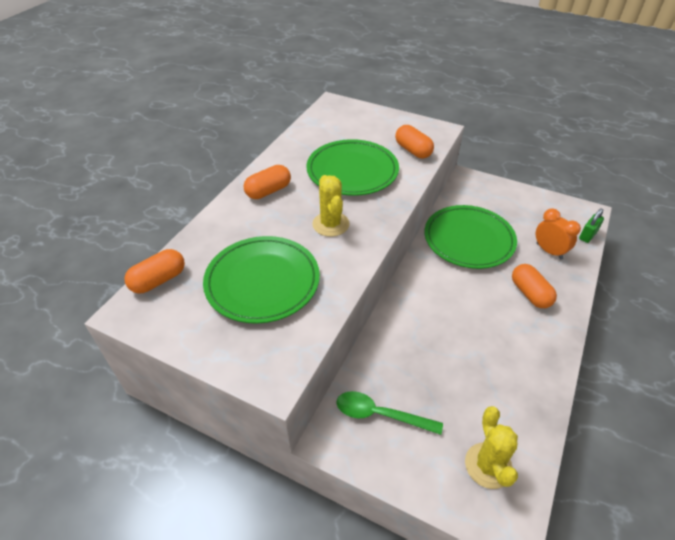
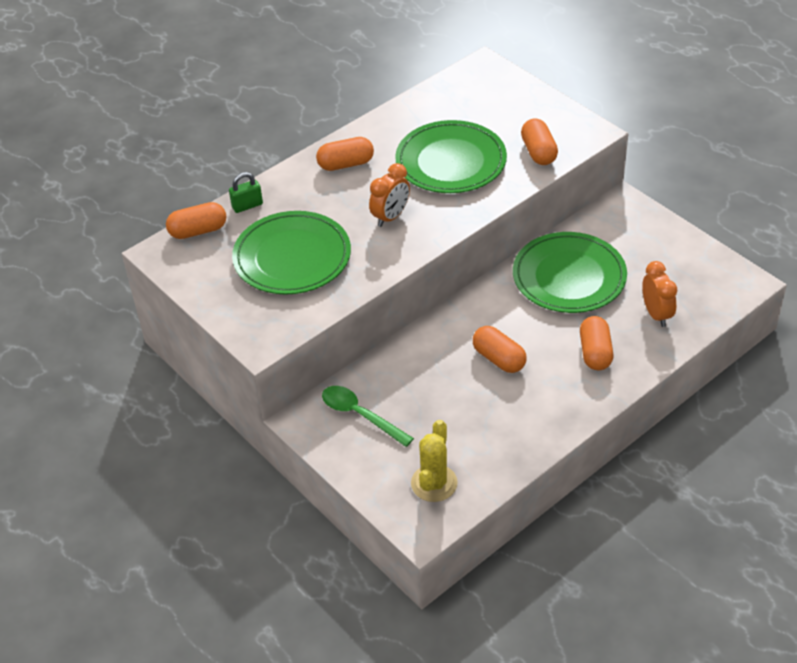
camera: 25 degrees right, 0 degrees up
(330, 224) = (390, 217): yellow cactus -> orange clock
(463, 321) = (499, 359): none -> orange capsule
(587, 235) = (721, 309): green padlock -> green padlock (247, 206)

